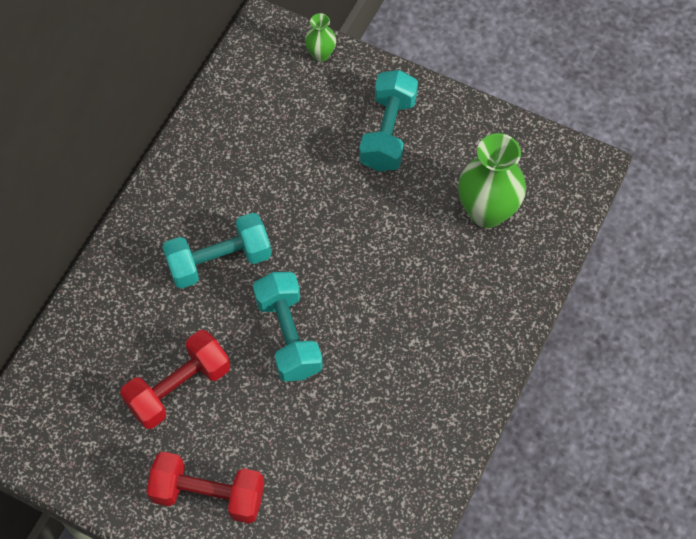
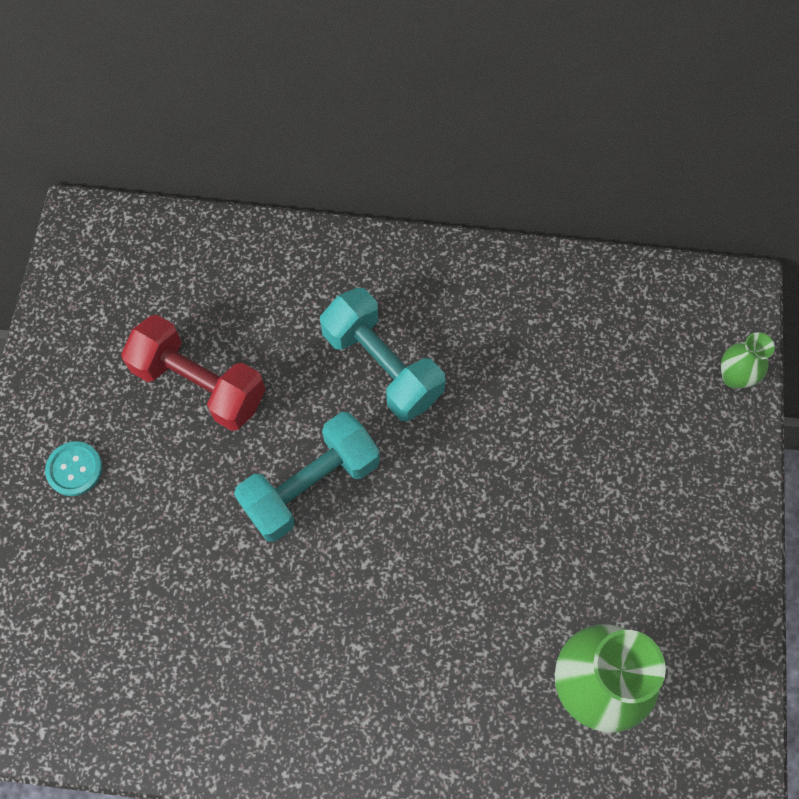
camera: 70 degrees right, 5 degrees up
(208, 495) = (74, 469): red dumbbell -> turquoise button
(388, 132) = (655, 505): turquoise dumbbell -> none

